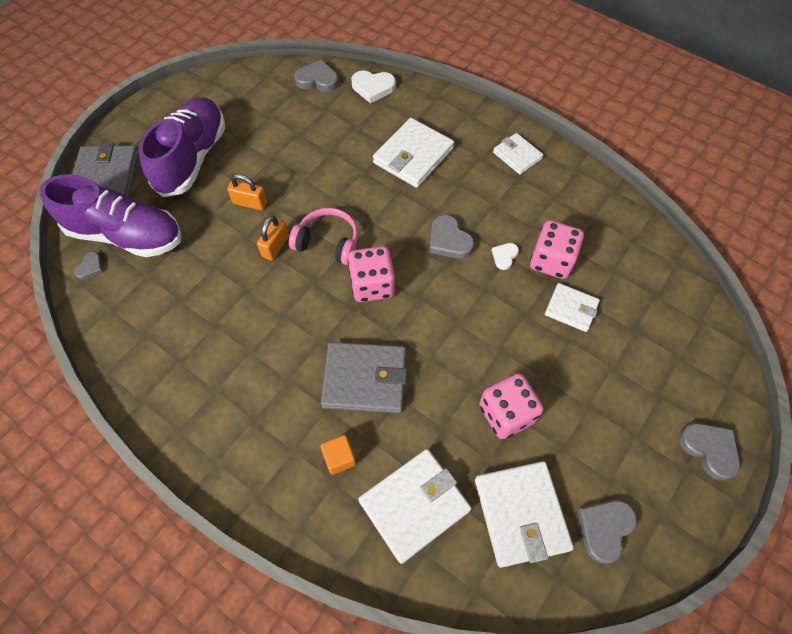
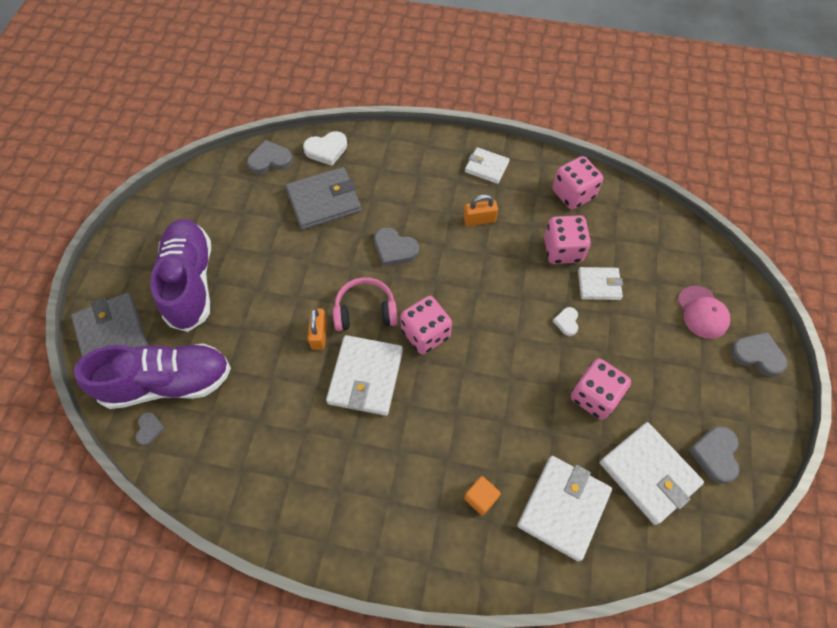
camera: 25 degrees left, 0 degrees up
(250, 203) = (272, 303): orange padlock -> orange padlock (479, 220)
(365, 379) = (464, 420): grey wallet -> grey wallet (324, 201)
(413, 156) = (398, 201): white wallet -> white wallet (366, 377)
(449, 240) = (469, 266): grey heart -> grey heart (395, 249)
(504, 256) = (523, 262): white heart -> white heart (566, 322)
(592, 212) = (573, 194): none -> pink dice
(670, 380) = (702, 312): none -> pink cap

